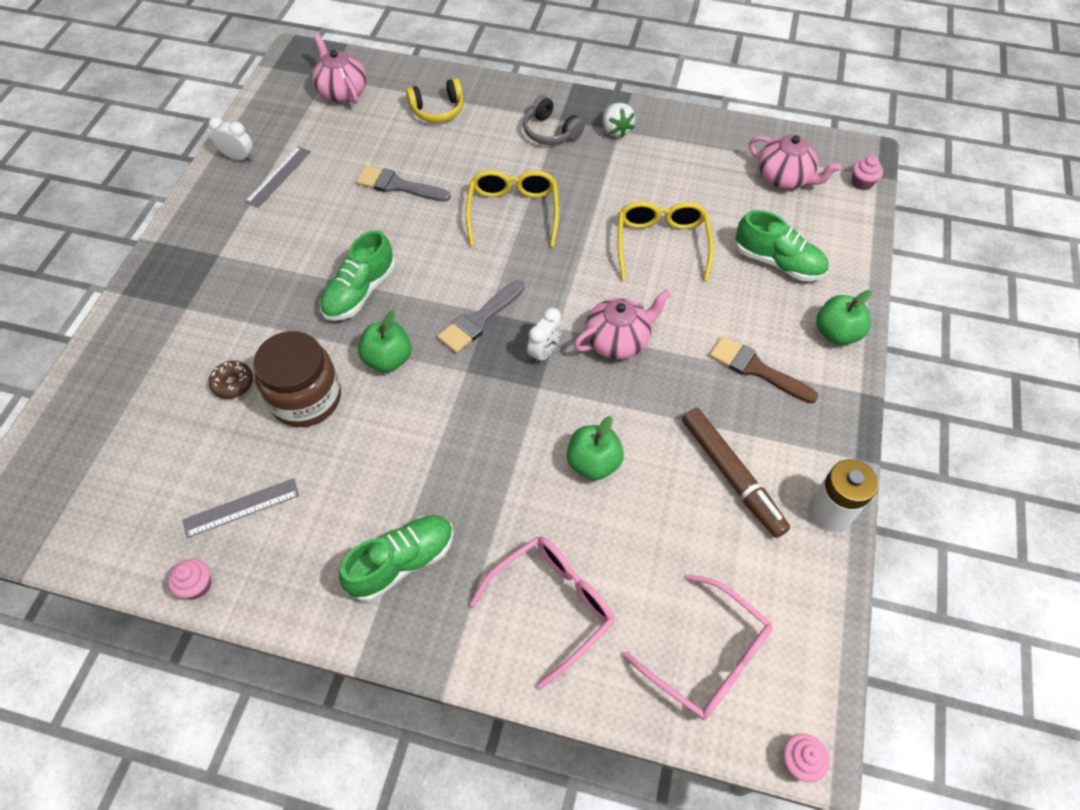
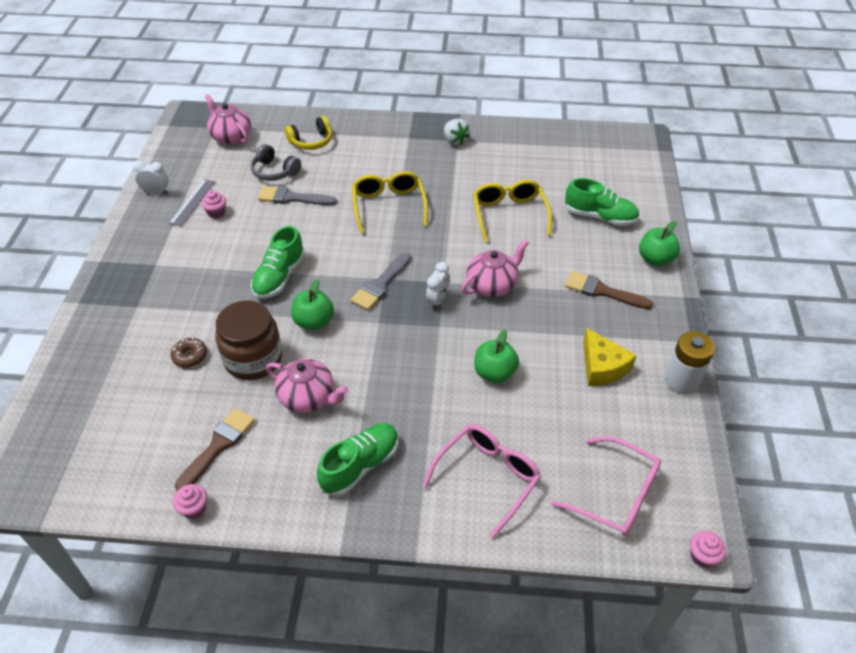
camera: 10 degrees left, 10 degrees down
(241, 508) = (218, 446): grey ruler -> brown brush
(550, 132) = (404, 147): grey headphones -> grey headphones (274, 171)
(731, 476) = (602, 367): brown marker -> yellow cheese
(784, 178) = (590, 159): pink teapot -> pink teapot (308, 397)
(862, 183) = (648, 156): pink cupcake -> pink cupcake (216, 212)

